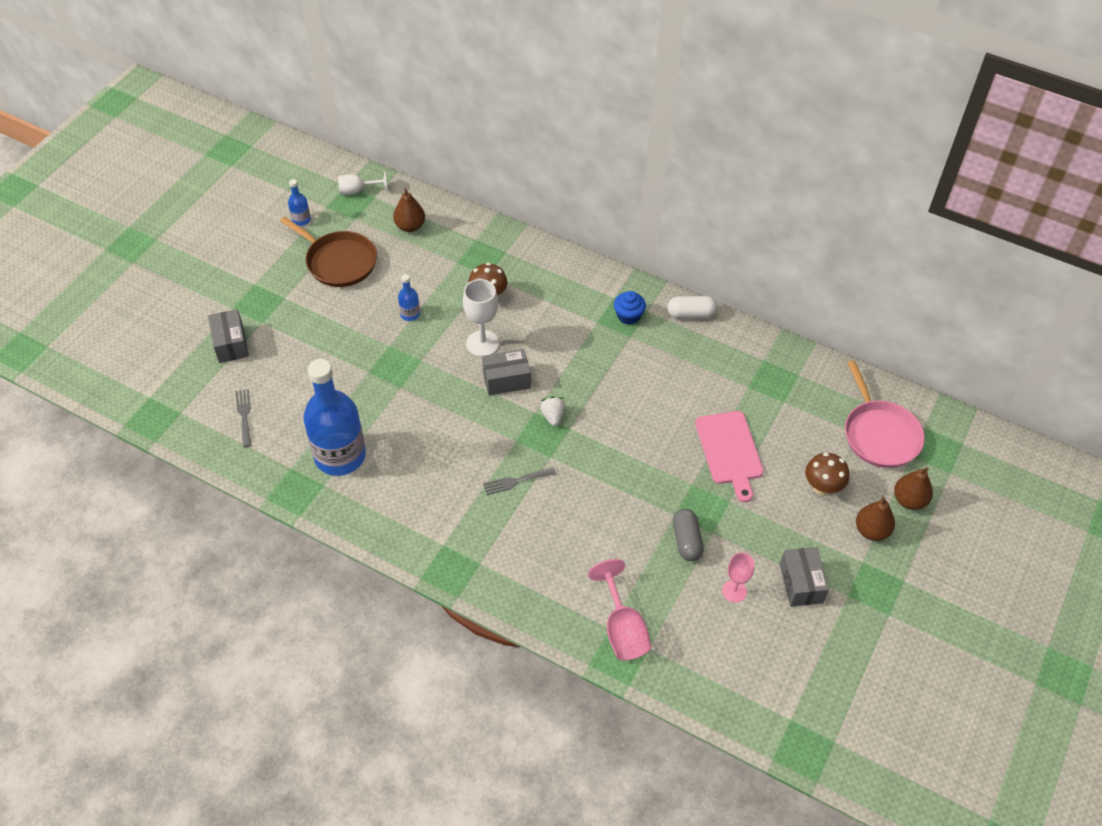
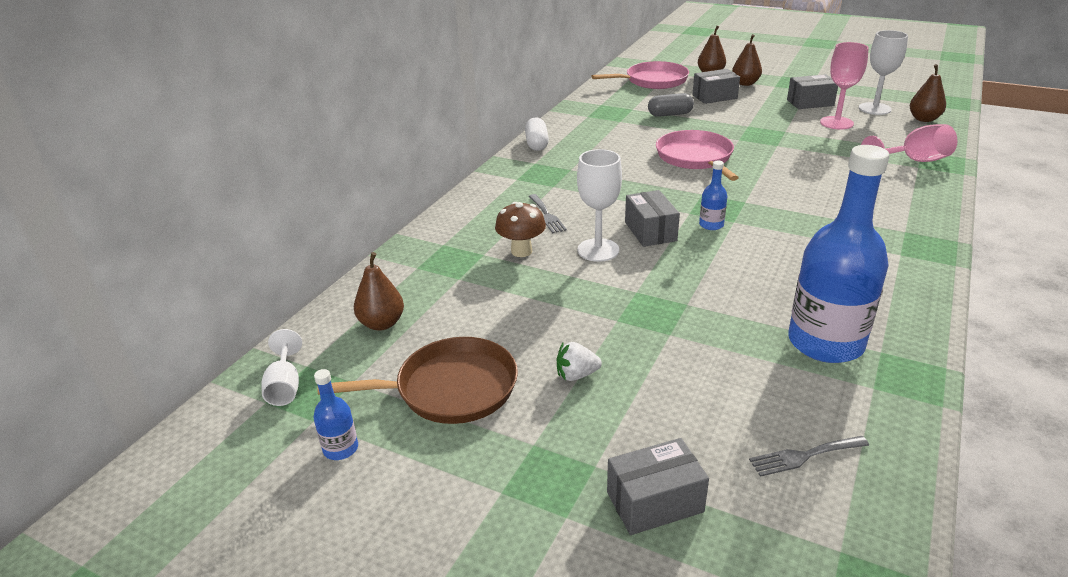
camera: 90 degrees left, 20 degrees down
(338, 261) = (450, 389): brown pan -> brown pan turned 45 degrees clockwise
(410, 314) = (556, 308): blue bottle -> blue bottle (711, 225)
(516, 481) = (788, 218): grey fork -> grey fork (547, 215)
(553, 416) = (691, 203): white strawberry -> white strawberry (576, 375)
(628, 316) = (542, 171): blue cupcake -> none
(647, 437) = (695, 158): none -> pink pan
(686, 541) = (801, 140): grey capsule -> grey capsule (670, 114)
(729, 451) = (695, 126): pink cutting board -> none
(734, 591) = (836, 123): pink goblet -> pink goblet, size x1.54
(743, 690) = (924, 119): none -> brown pear
(779, 648) = (874, 109): none -> white goblet
(822, 487) = (714, 97): brown mushroom -> grey box

